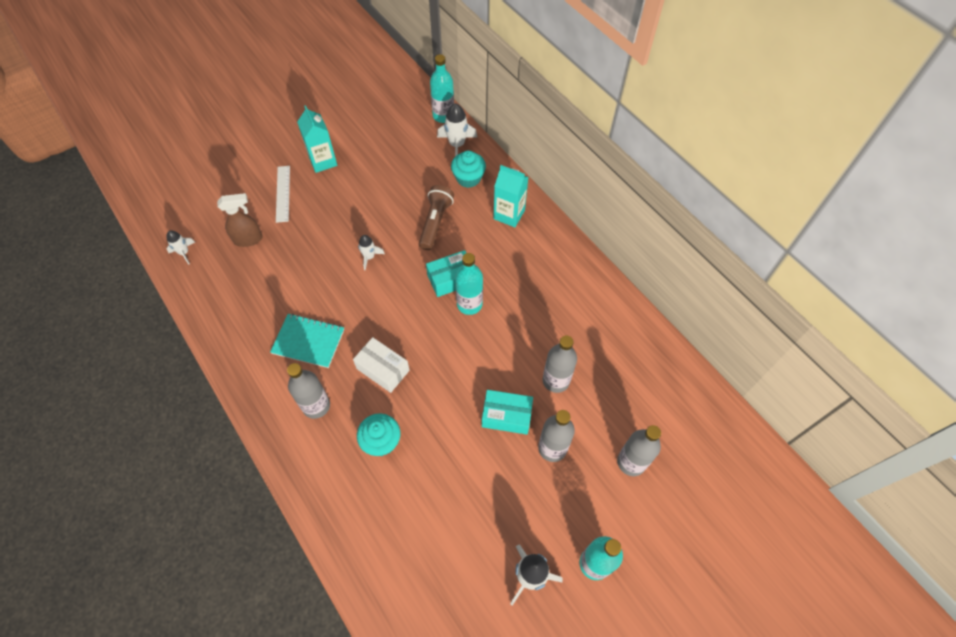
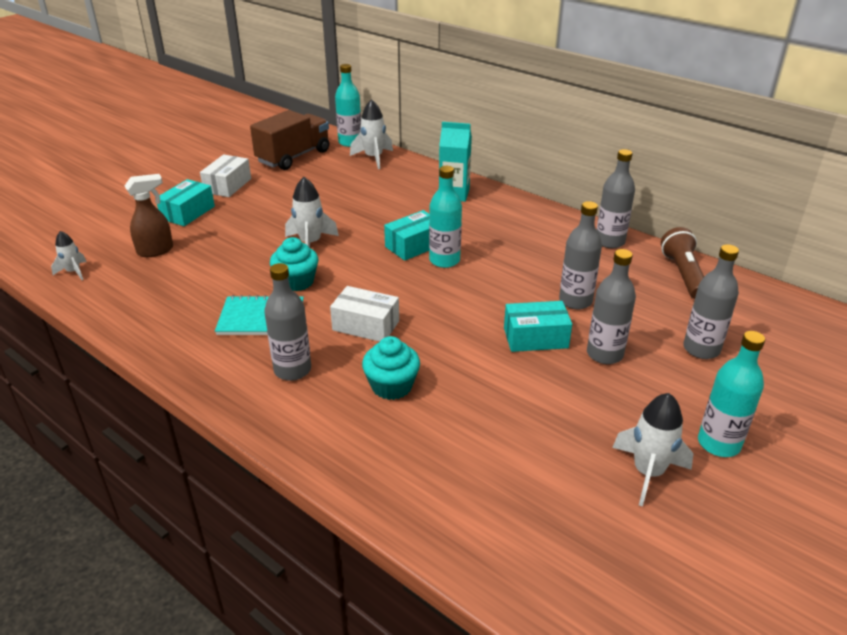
camera: 15 degrees left, 25 degrees down
(283, 193) = (188, 213): white ruler -> turquoise box
(323, 161) = (227, 185): turquoise carton -> white box
(369, 257) = (310, 243): white rocket -> white rocket, size x1.63
(388, 129) = (294, 157): none -> brown truck
(435, 222) = (376, 210): brown flashlight -> brown flashlight (683, 275)
(468, 178) = (397, 177): turquoise cupcake -> turquoise cupcake (296, 282)
(617, 311) = (609, 242): none -> grey bottle

